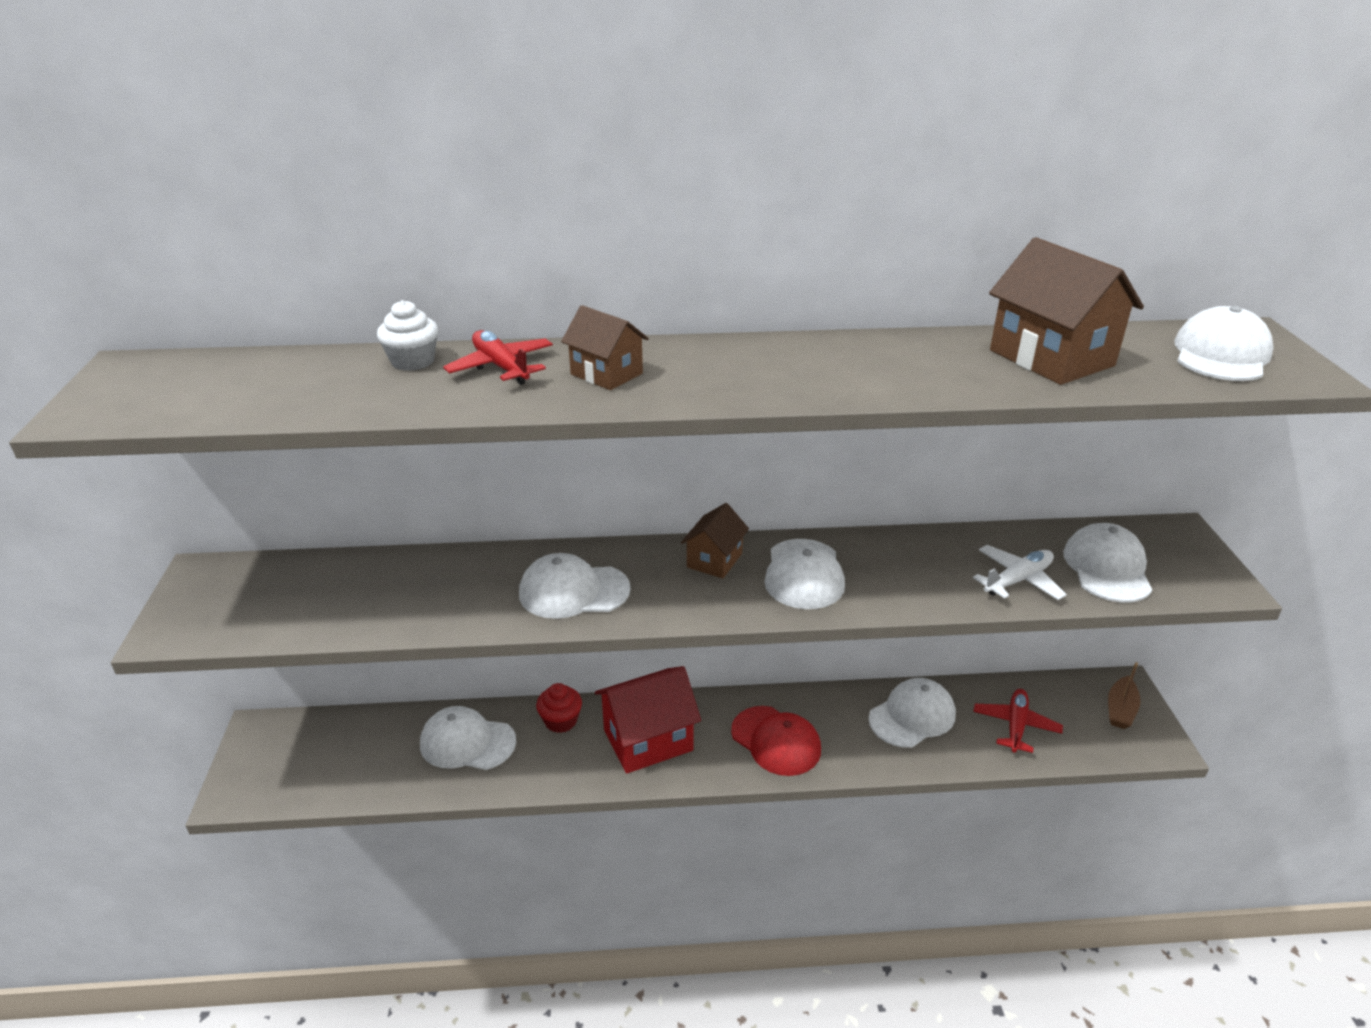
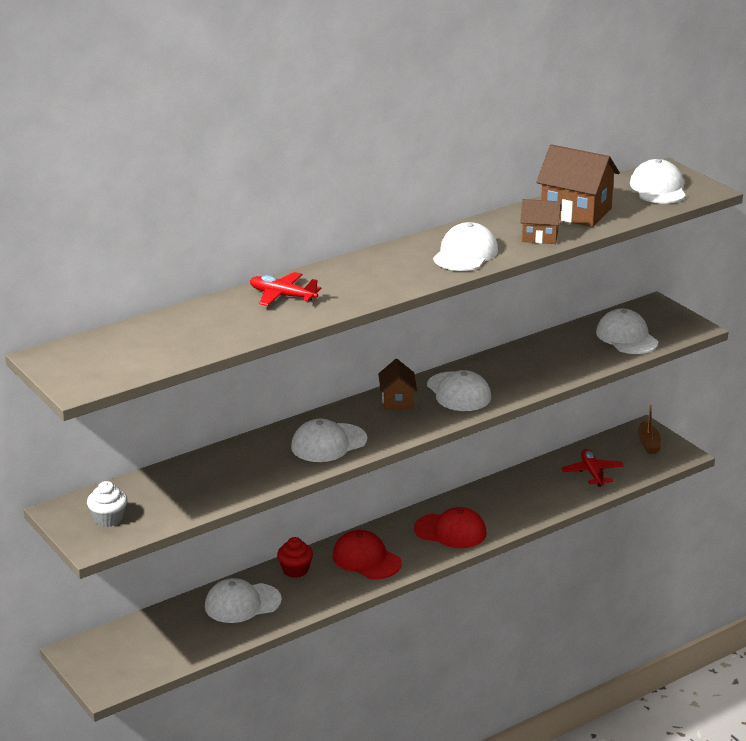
camera: 30 degrees left, 5 degrees down
(413, 361) = (224, 307): white cupcake -> white cupcake (108, 519)
(606, 374) = (349, 283): brown house -> brown house (540, 236)
(648, 740) = (366, 559): red house -> red cap
(912, 716) = (526, 489): white cap -> white cap (465, 254)
(1018, 580) = (582, 358): white plane -> none

